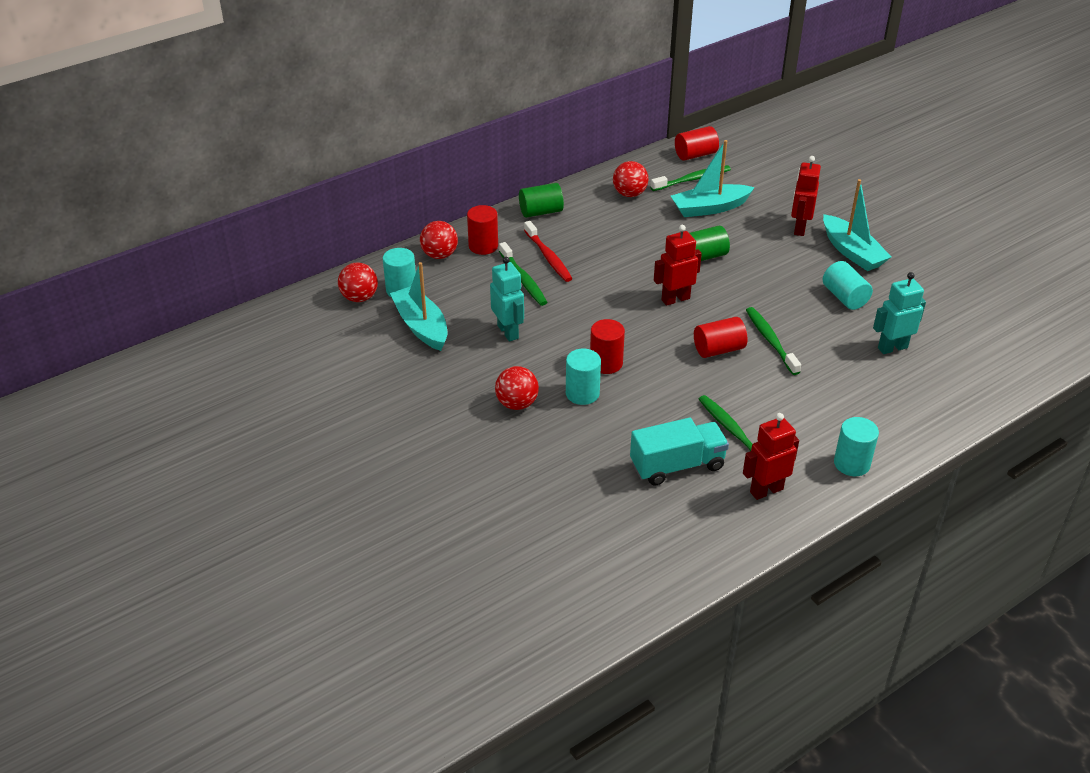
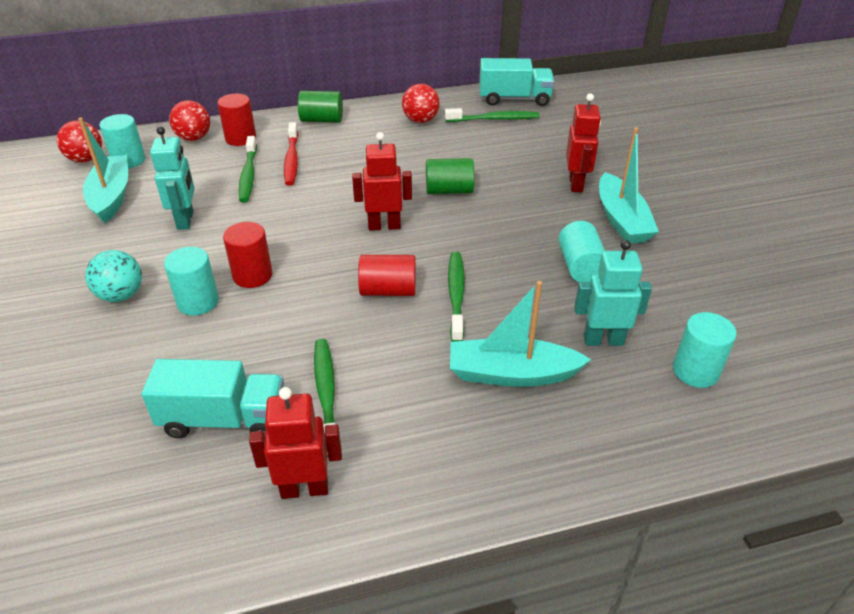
camera: 20 degrees right, 0 degrees up
(517, 404) = (121, 295): red ball -> turquoise ball
(695, 155) = (514, 99): red cylinder -> turquoise truck
(709, 208) = (492, 147): turquoise boat -> turquoise boat (511, 374)
(799, 228) = (576, 184): red robot -> red robot turned 150 degrees clockwise
(851, 463) = (446, 485): turquoise cylinder -> turquoise cylinder (695, 371)

